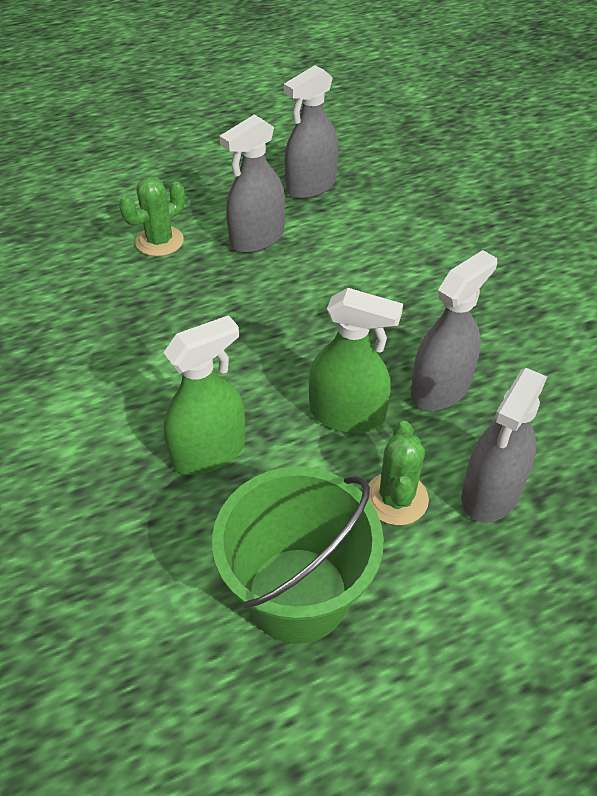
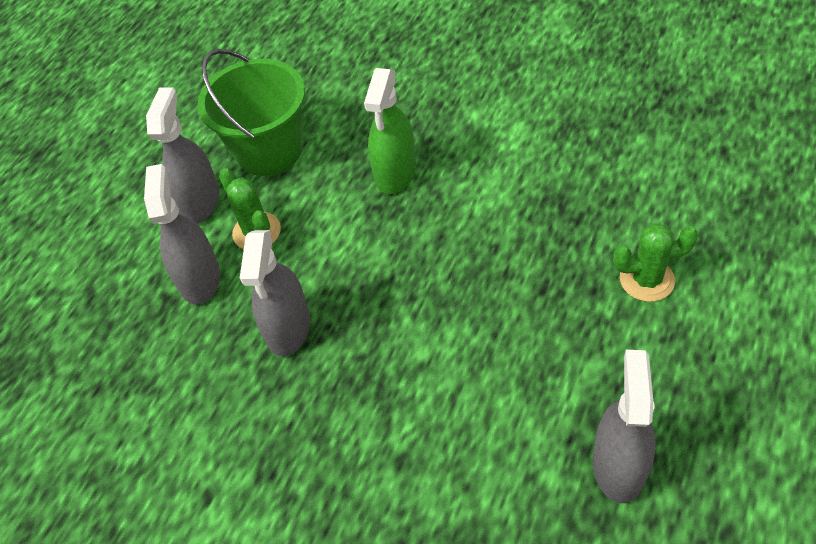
camera: 145 degrees right, 5 degrees up
(159, 241) = (646, 280): green cactus -> green cactus turned 75 degrees clockwise
(257, 238) = (578, 351): grey spray bottle -> grey spray bottle (199, 202)
(347, 415) = (336, 258): green spray bottle -> none

